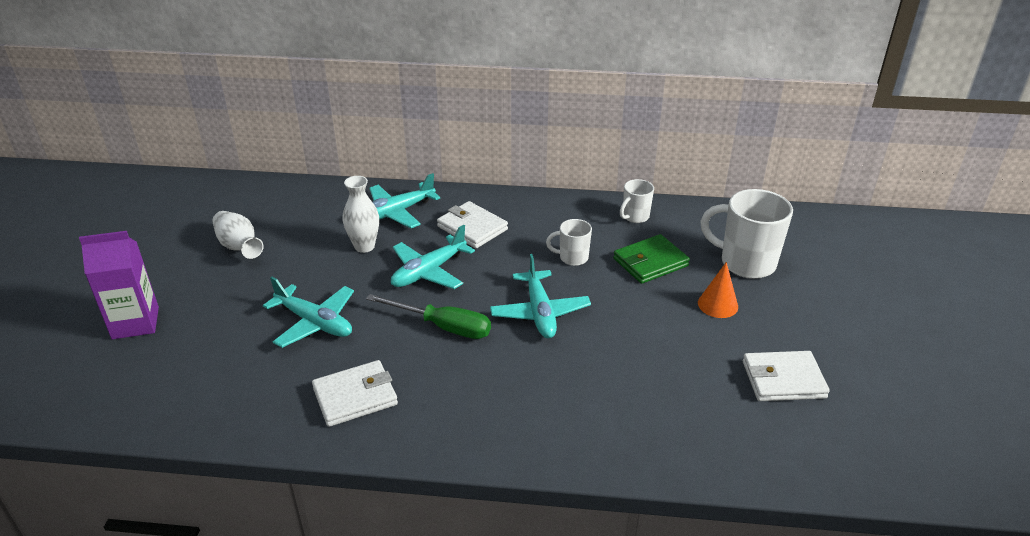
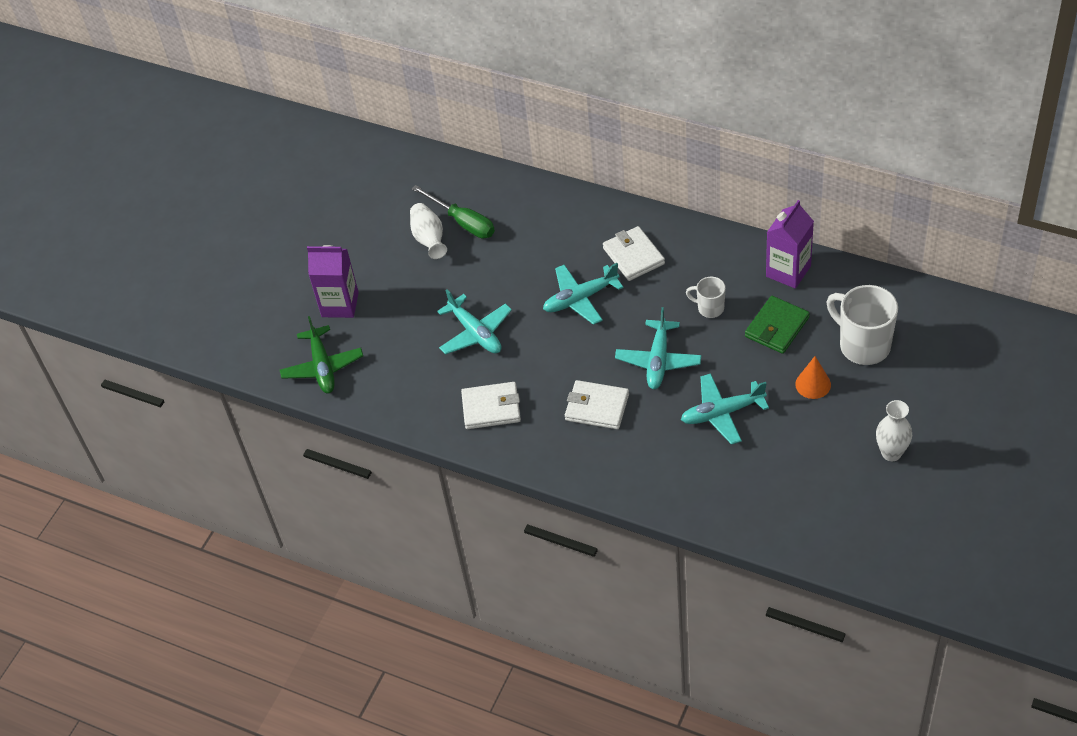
camera: 25 degrees right, 15 degrees up
(116, 392) = (322, 367): none -> green plane
(364, 246) = (534, 259): white vase -> white vase (891, 453)
(396, 212) = (571, 224): turquoise plane -> turquoise plane (722, 413)
(443, 327) = (575, 358): green screwdriver -> green screwdriver (463, 222)
(635, 217) = (788, 271): white mug -> purple carton
(650, 262) = (777, 327): green wallet -> green wallet turned 45 degrees counterclockwise
(783, 379) = (827, 466): white wallet -> white wallet (597, 407)

